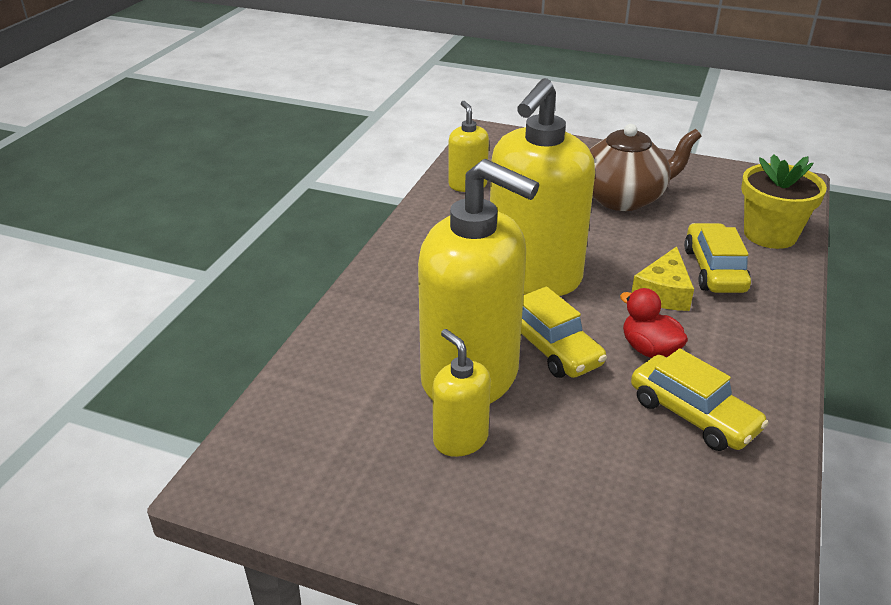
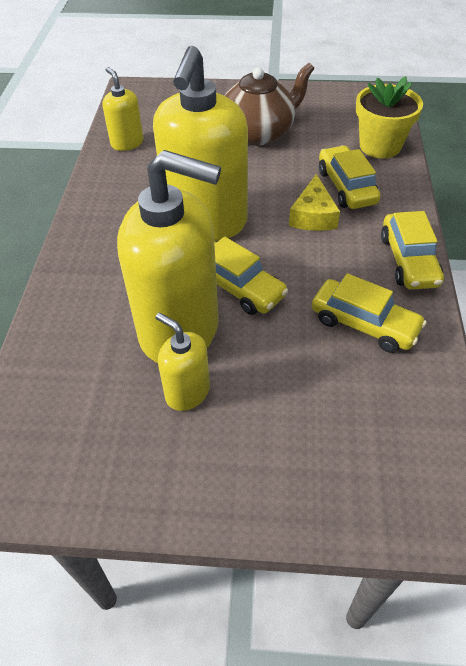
camera: 15 degrees left, 15 degrees up
(649, 349) = (316, 271): red duck -> none
(770, 360) = (408, 260): none -> yellow car

